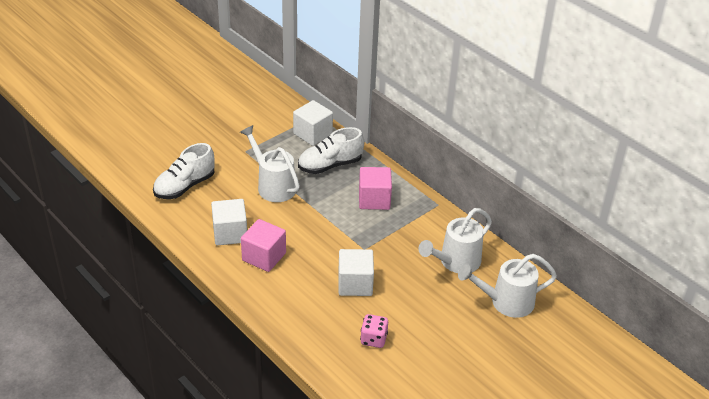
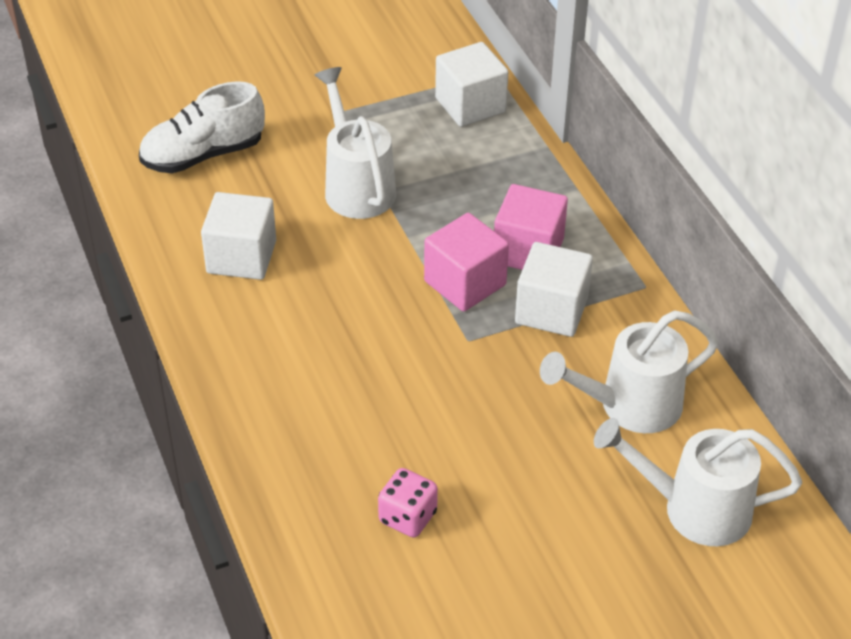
camera: 20 degrees right, 5 degrees up
(264, 257) = (280, 313): pink cube -> pink cube (465, 283)
(330, 165) = (475, 169): white shoe -> none
(355, 284) = (421, 403): white cube -> white cube (551, 310)

